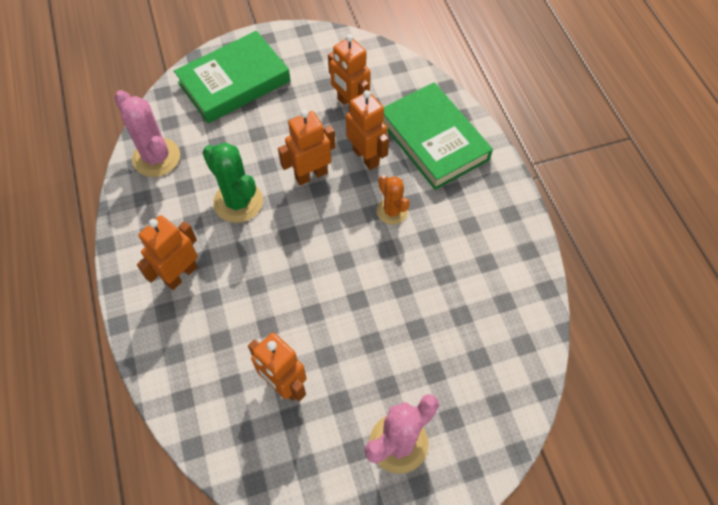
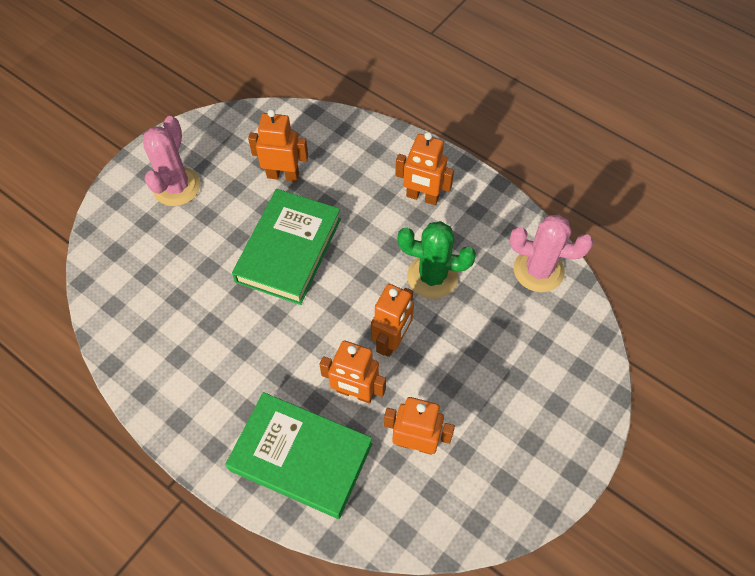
camera: 145 degrees right, 0 degrees up
(181, 274) = (422, 197): orange robot -> orange robot turned 105 degrees clockwise
(234, 82) = (552, 392): green book -> green book (289, 250)
(392, 211) = (292, 352): orange cactus -> none

